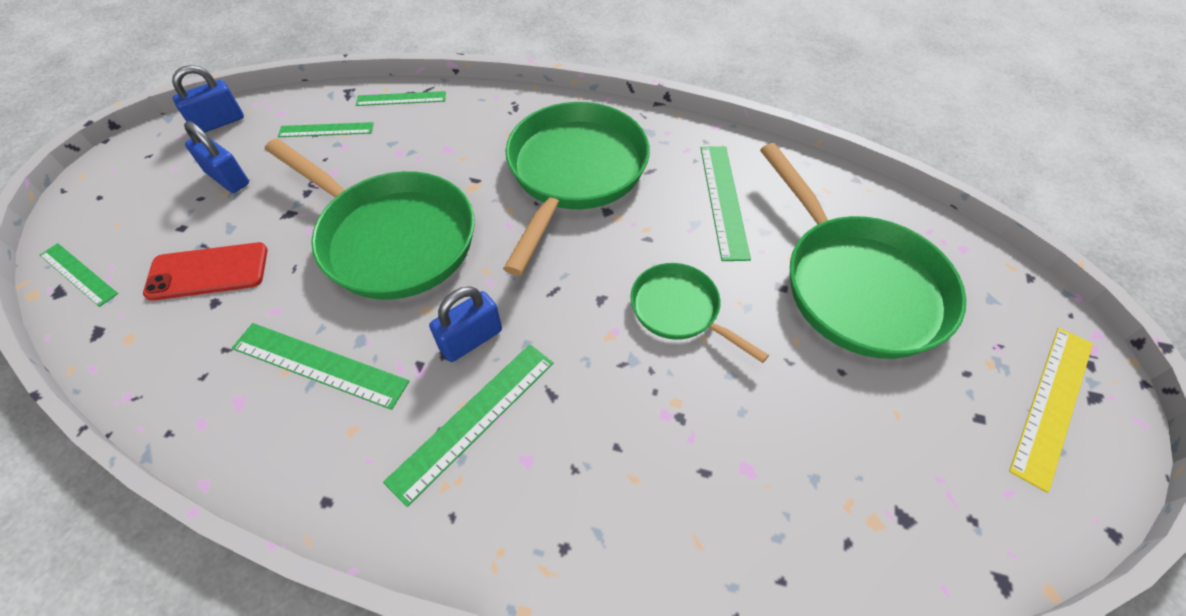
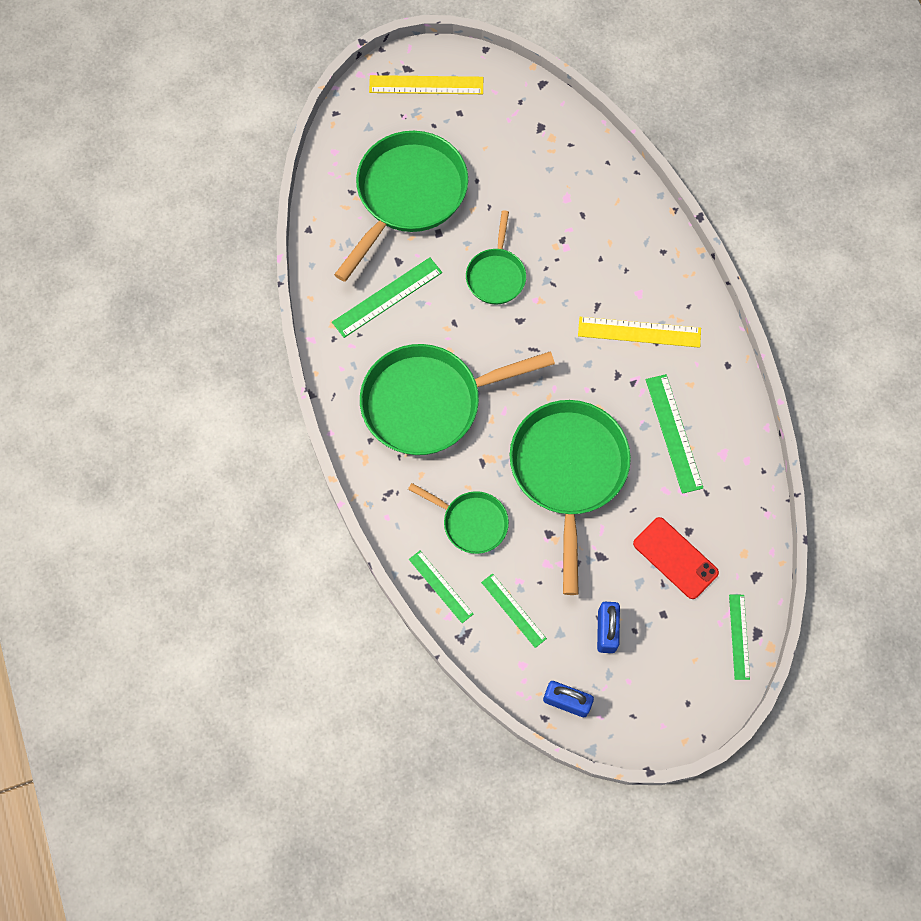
camera: 125 degrees left, 15 degrees up
(429, 143) = (471, 522): none -> green pan
(471, 339) = (598, 368): blue padlock -> none
(473, 419) = (639, 332): green ruler -> yellow ruler

